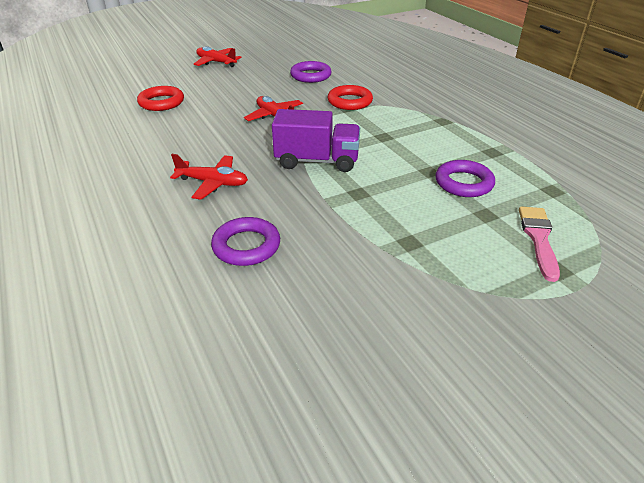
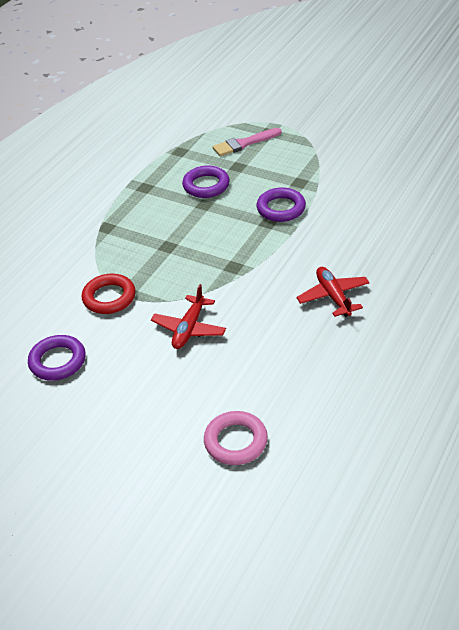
camera: 120 degrees left, 5 degrees up
(161, 102) = (236, 441): red ring -> pink ring
(216, 62) = (74, 482): red plane -> none
(246, 246) = (377, 238): purple ring -> purple ring (281, 208)
(317, 161) = (244, 261): purple truck -> none

